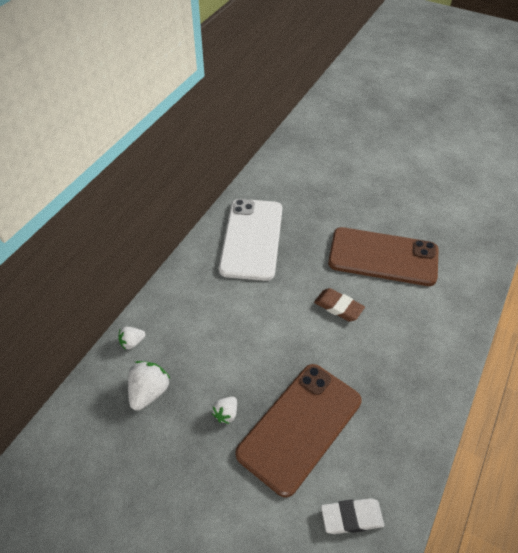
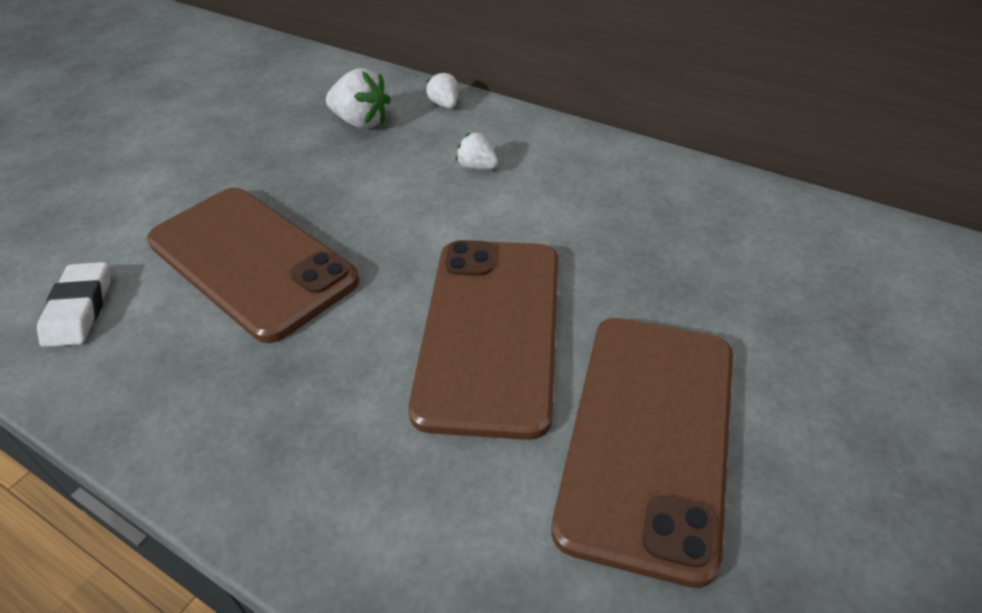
camera: 95 degrees right, 5 degrees down
(226, 414) = (304, 186): white strawberry -> white strawberry (477, 167)
(252, 239) = (670, 215): white phone -> none
(338, 307) = (491, 331): brown eraser -> brown phone

